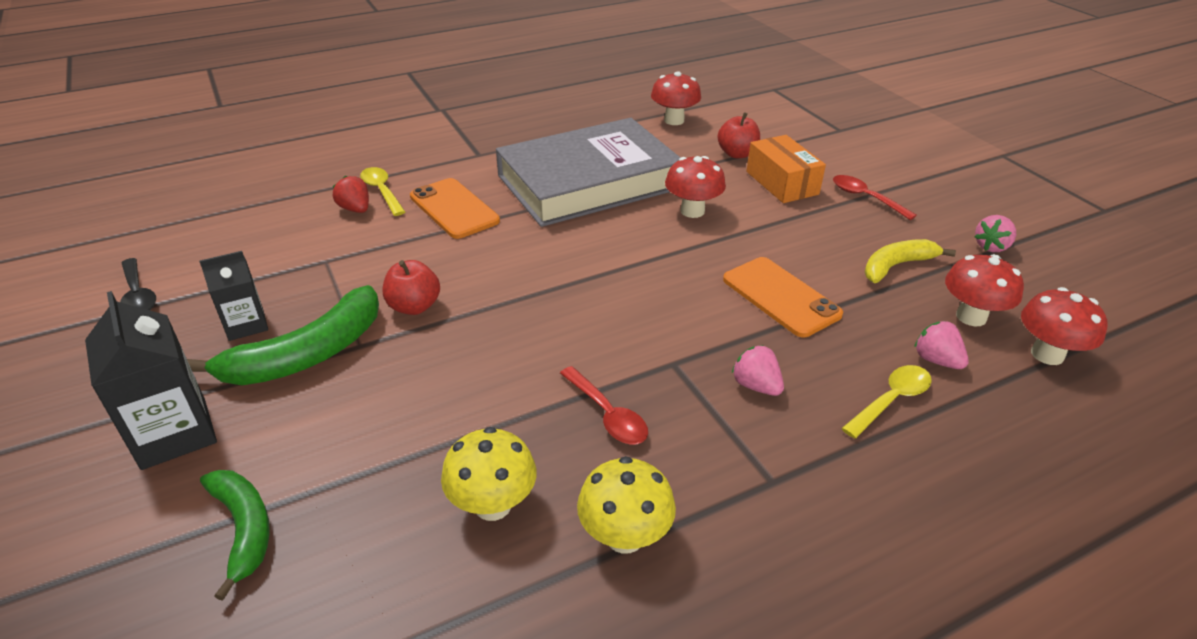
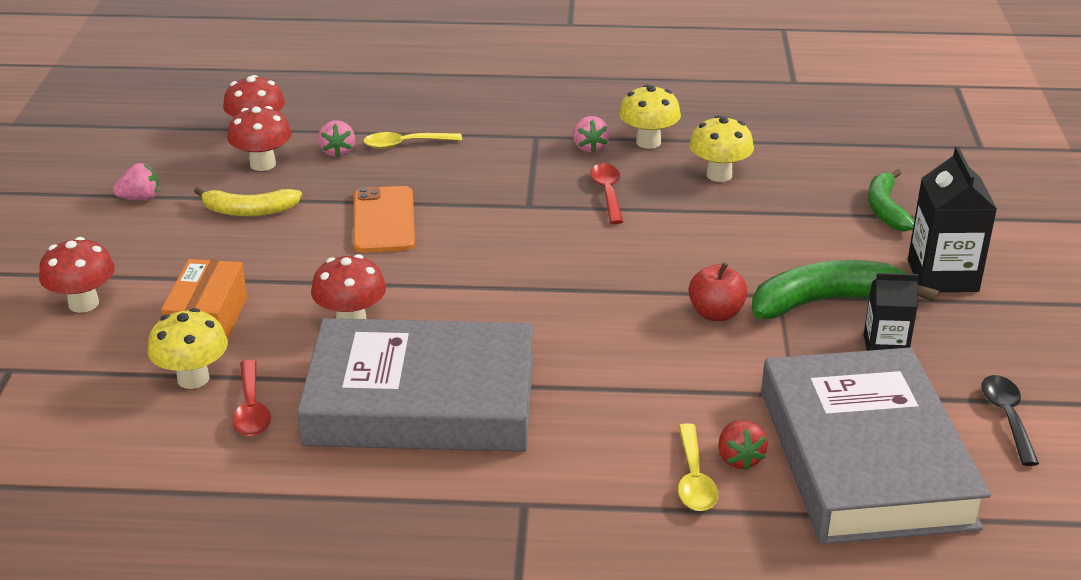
camera: 150 degrees left, 5 degrees down
(263, 234) = (864, 458): none -> grey book
(454, 209) = (615, 416): orange phone -> none
(674, 120) = (186, 470): red mushroom -> red mushroom (83, 303)
(737, 154) = (193, 378): red apple -> yellow mushroom
(756, 386) = (485, 177): pink strawberry -> pink strawberry (589, 147)
(865, 198) = (156, 275): red spoon -> red spoon (251, 408)

